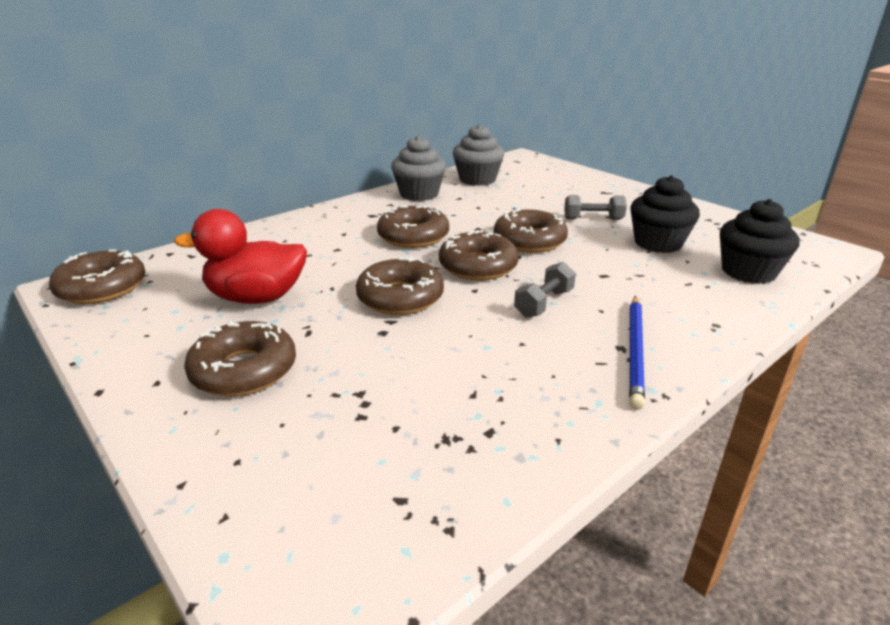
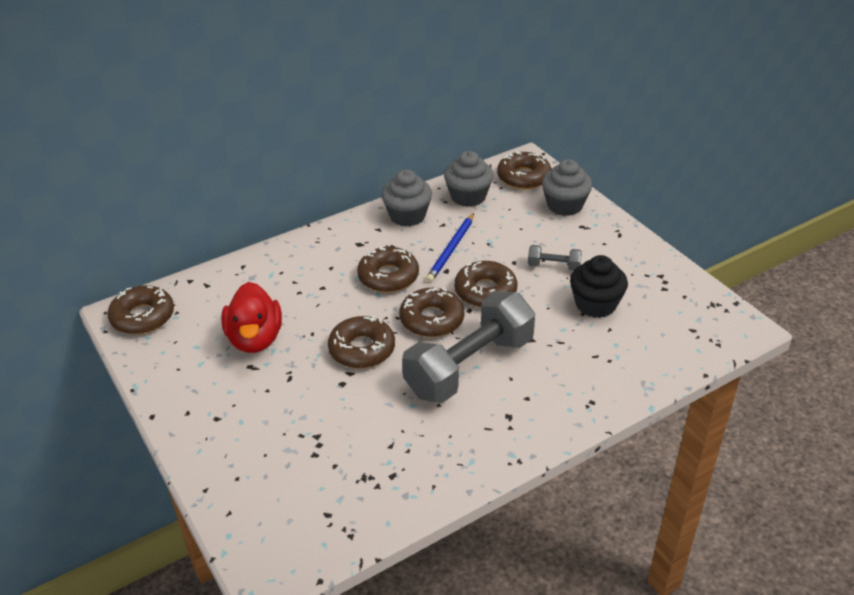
camera: 10 degrees right, 10 degrees up
(244, 370) = (243, 408): brown donut -> brown donut (523, 177)
(256, 298) = (255, 339): red duck -> red duck turned 105 degrees counterclockwise
(544, 303) = (469, 366): grey dumbbell -> grey dumbbell, size x2.38
(577, 180) = (564, 205): none -> grey cupcake
(635, 351) = (517, 420): blue pencil -> blue pencil (451, 249)
(748, 272) = (653, 348): black cupcake -> none

